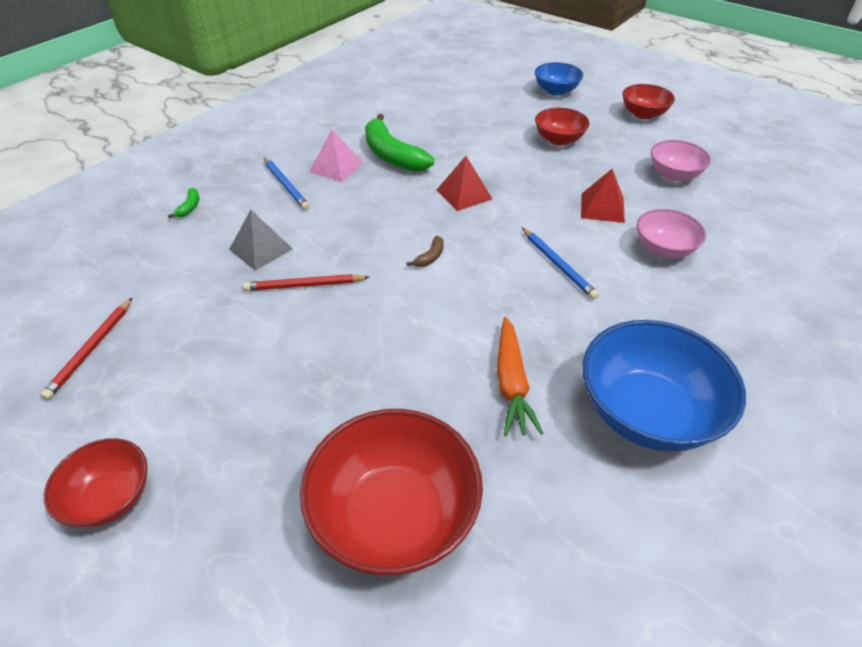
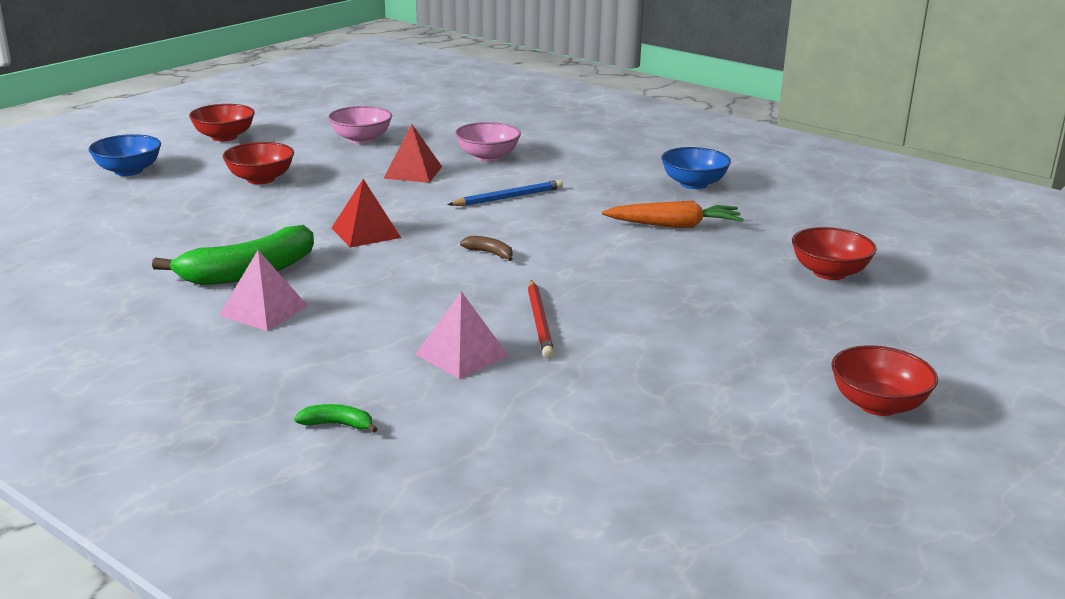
camera: 90 degrees left, 20 degrees down
(91, 349) = (674, 458): red pencil -> none
(261, 249) = (461, 355): grey pyramid -> pink pyramid
(286, 185) = (300, 346): blue pencil -> none
(394, 515) = (829, 273): red bowl -> red bowl, size x0.57
(647, 412) = (693, 184): blue bowl -> blue bowl, size x0.57

